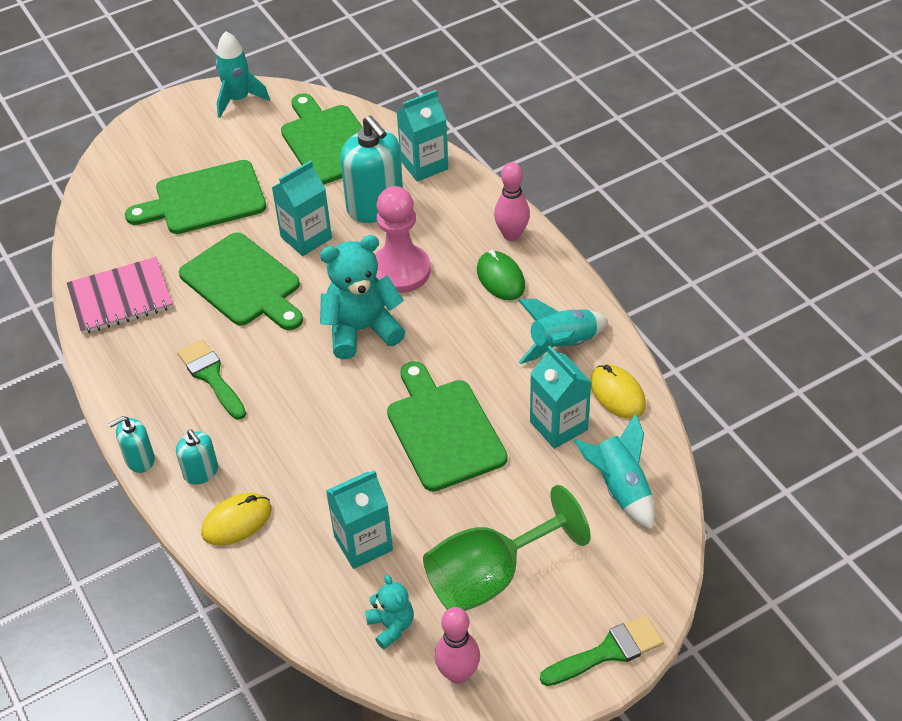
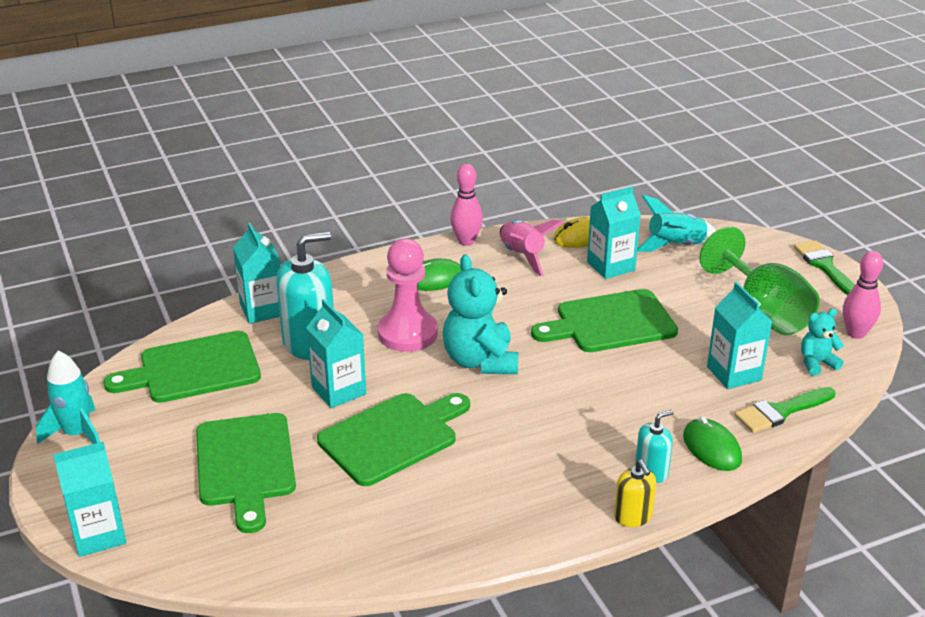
camera: 85 degrees left, 15 degrees down
(120, 298) = (388, 535): pink notebook -> none
(126, 140) = (98, 535): none -> turquoise carton
(139, 459) = (633, 516): turquoise soap dispenser -> yellow soap dispenser
(211, 376) = (524, 463): green brush -> green brush (780, 411)
(237, 521) = (711, 448): yellow mouse -> green mouse
(511, 235) = (381, 269): pink bowling pin -> pink bowling pin (466, 241)
(562, 344) = (522, 256): turquoise rocket -> pink rocket

